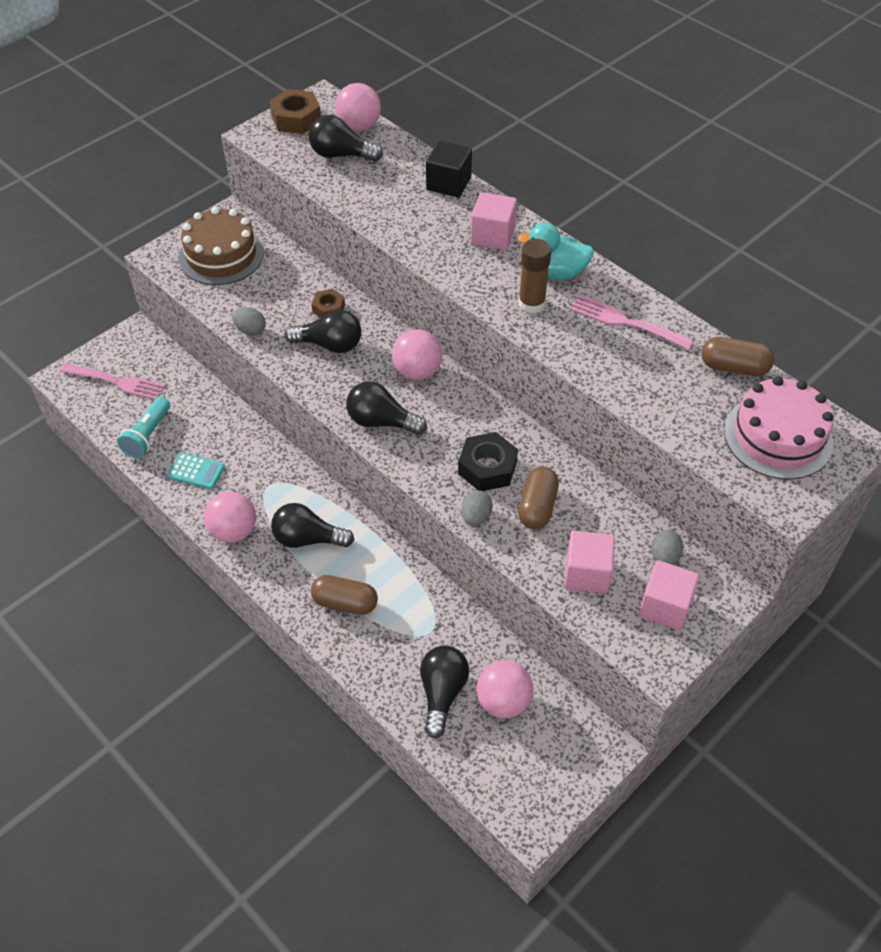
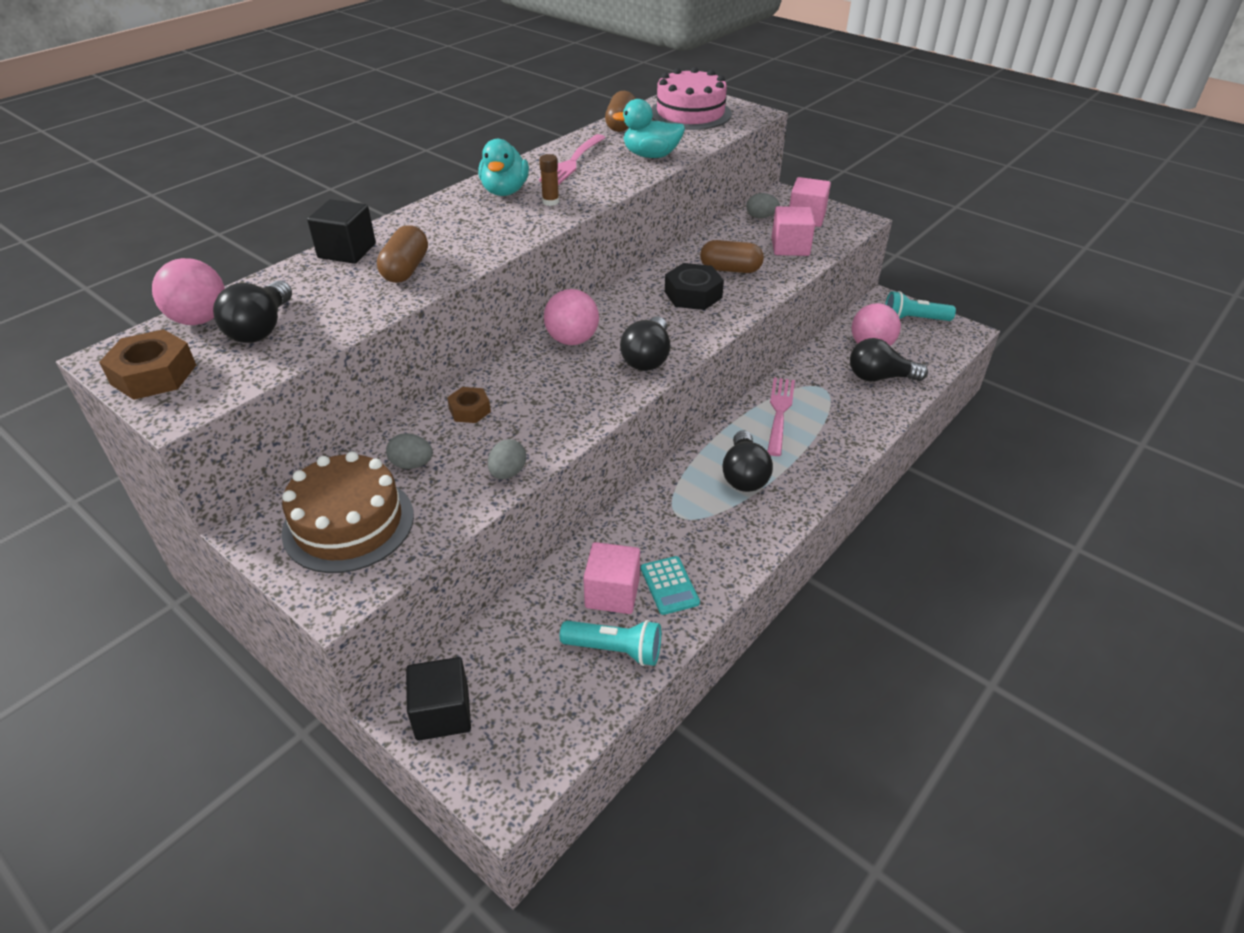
camera: 95 degrees left, 10 degrees down
(115, 382) = (513, 714): pink fork -> pink fork (779, 413)
(128, 349) = (442, 713): none -> black cube
(196, 471) = (669, 585): turquoise calculator -> turquoise calculator turned 150 degrees clockwise
(233, 531) = (750, 536): pink ball -> none
(329, 345) = (533, 403): black light bulb -> none
(345, 603) = (812, 441): brown capsule -> brown capsule (405, 269)
(476, 517) = (752, 298): grey egg -> grey egg (412, 464)
(492, 236) = (445, 223): pink cube -> pink cube (612, 593)
(531, 303) = (550, 202): brown glue stick -> brown glue stick, size x0.62
(560, 769) = (914, 319): none -> turquoise flashlight
(644, 387) = (651, 155): none -> turquoise duck

